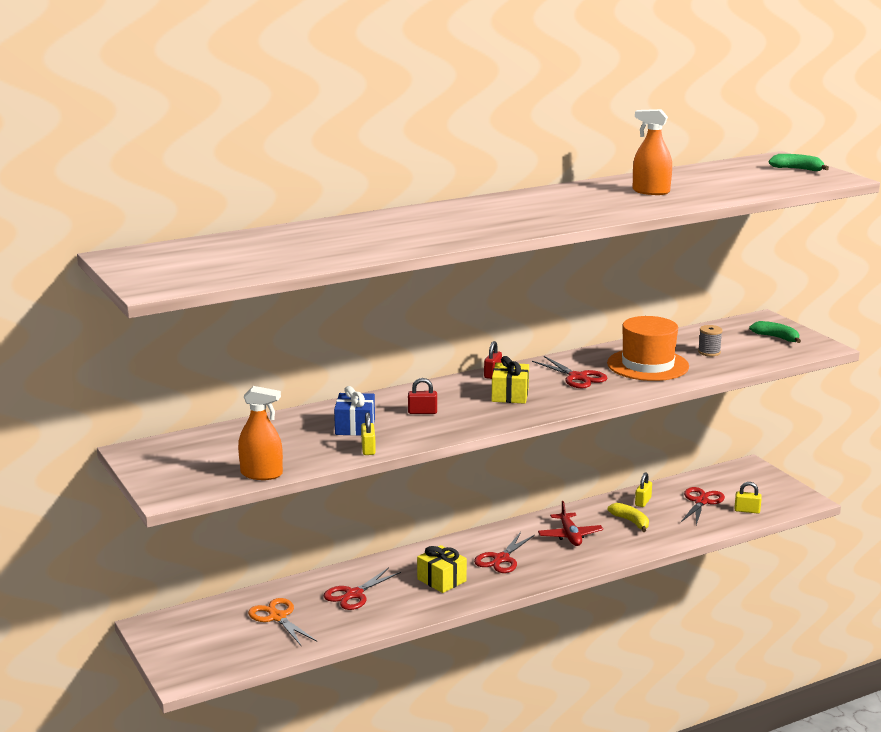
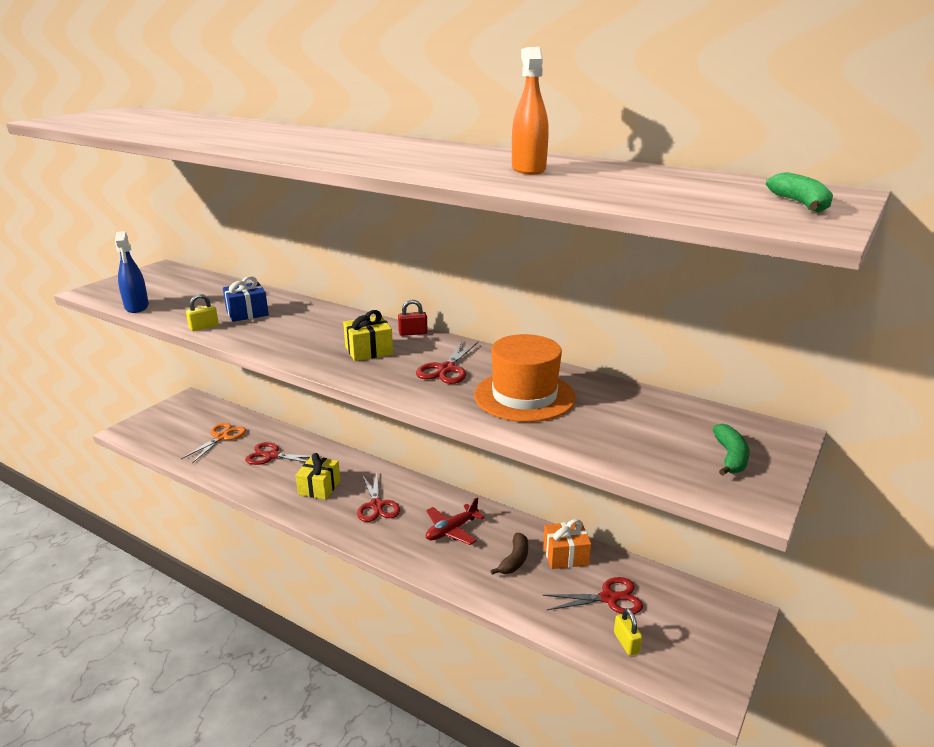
camera: 60 degrees right, 5 degrees up
(261, 474) = (137, 307): orange spray bottle -> blue spray bottle
(422, 412) = (297, 327): red padlock -> none
(501, 559) = (377, 505): red scissors -> red scissors turned 105 degrees counterclockwise
(631, 522) = (514, 560): yellow banana -> brown banana
(643, 501) = (565, 555): yellow padlock -> orange gift
(709, 352) = (612, 422): grey spool -> none

